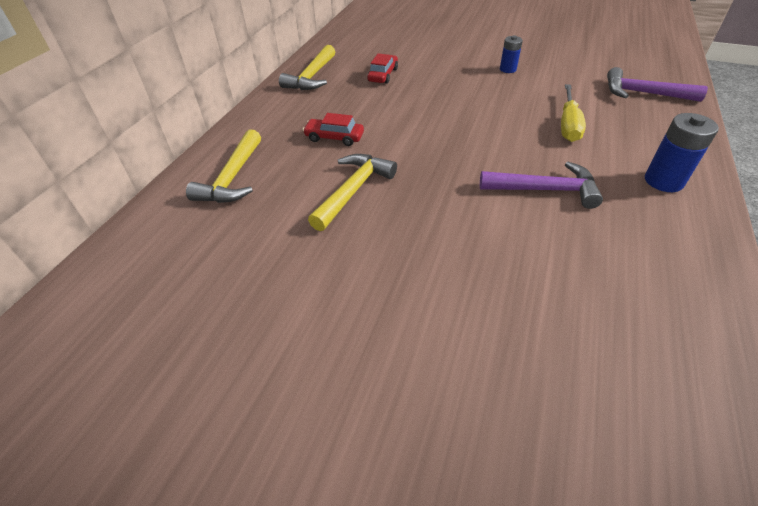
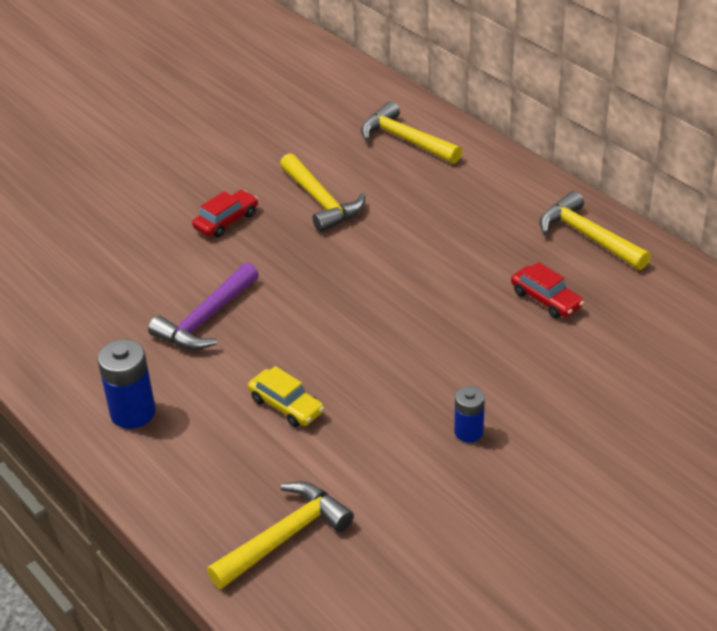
camera: 120 degrees right, 5 degrees down
(334, 137) = (422, 215): red car -> red car (226, 221)
(568, 125) = (286, 405): yellow screwdriver -> yellow car
(643, 93) = (284, 537): purple hammer -> yellow hammer

